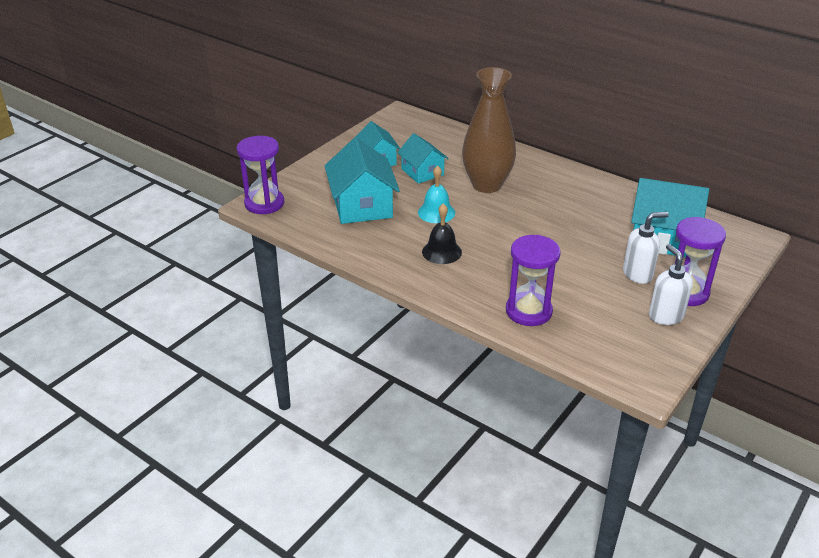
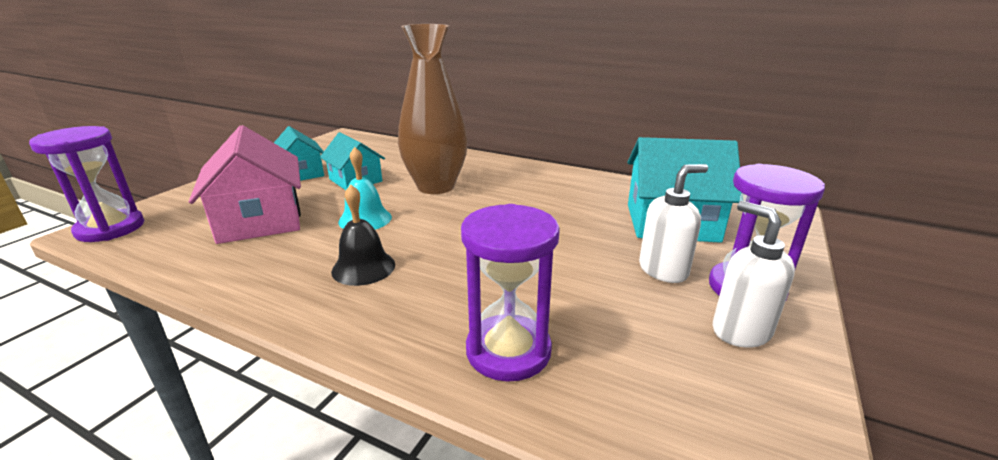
camera: 10 degrees left, 10 degrees down
(362, 206) = (260, 220): turquoise house -> pink house

